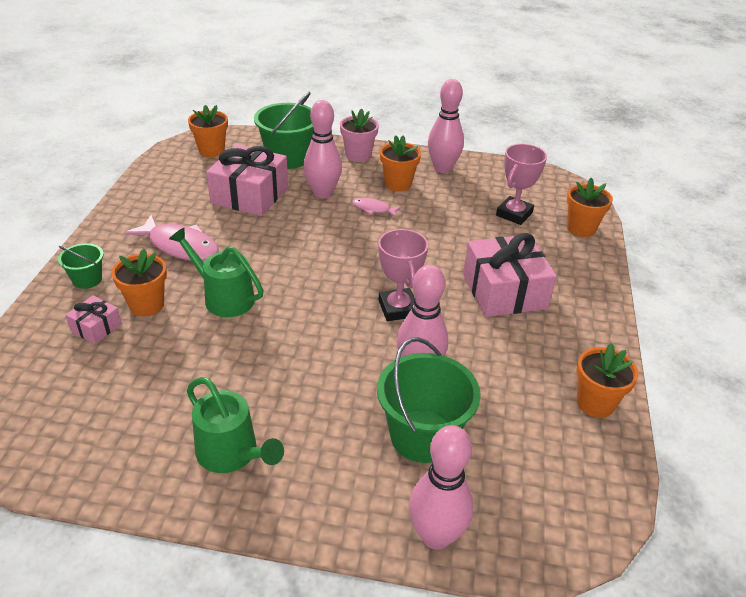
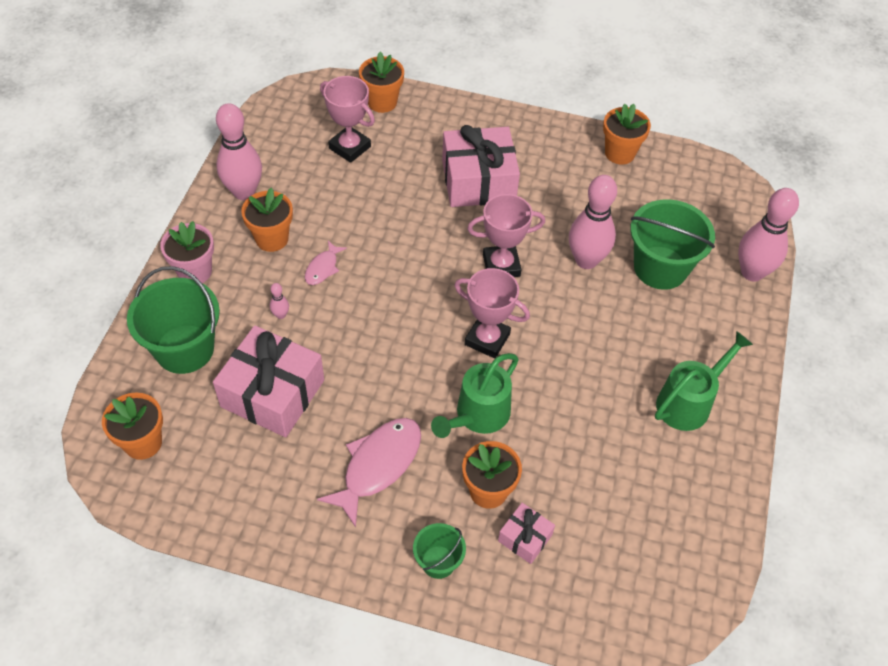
camera: 85 degrees left, 15 degrees up
(307, 301) = (487, 339): none -> pink trophy
(323, 193) = (281, 315): pink bowling pin -> pink bowling pin, size x0.40

